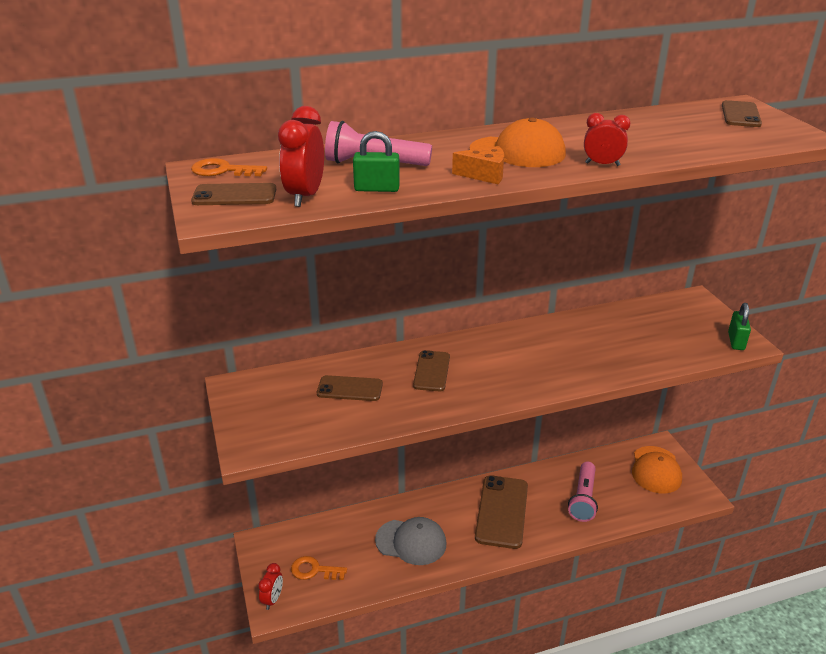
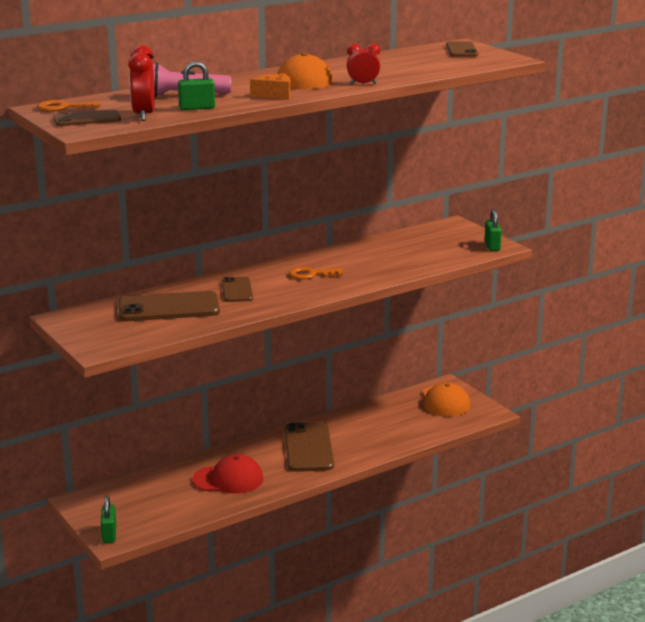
camera: 15 degrees left, 10 degrees down
(272, 599) = (109, 534): red clock -> green padlock
(314, 570) = (141, 510): orange key -> orange key (311, 274)
(350, 389) = (169, 308): brown phone -> brown phone, size x1.73
(411, 542) = (228, 479): grey cap -> red cap
(583, 499) = (382, 429): pink flashlight -> none

